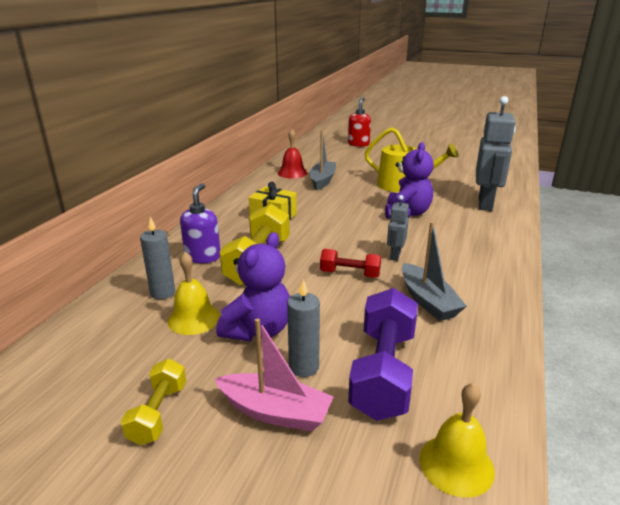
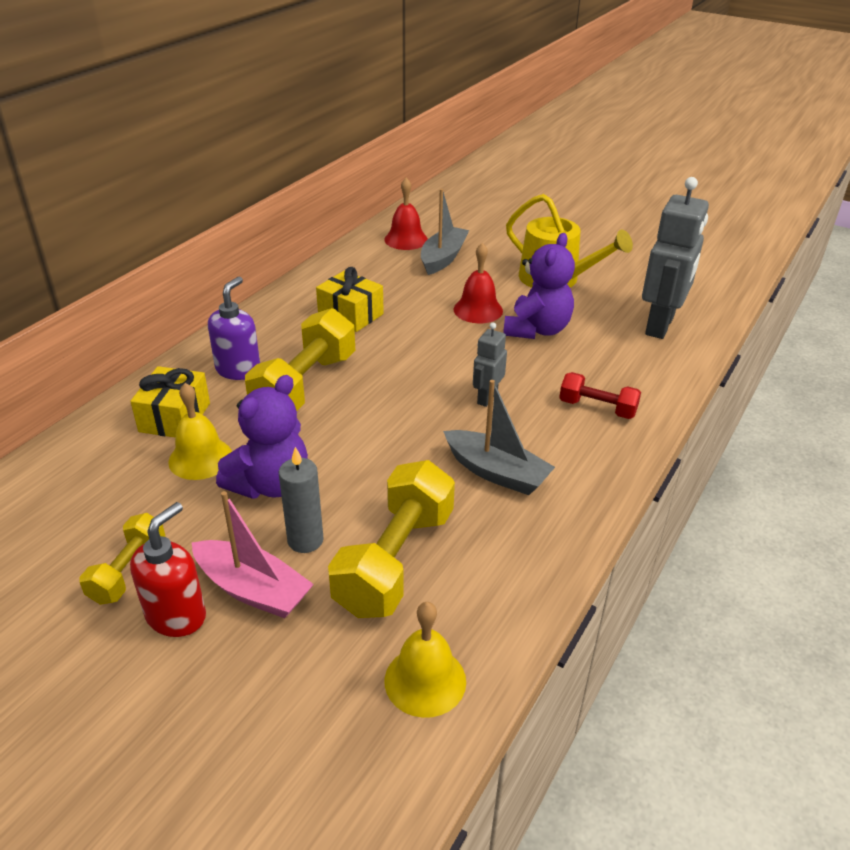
camera: 10 degrees right, 10 degrees up
(163, 293) = (175, 417): grey candle -> yellow gift
(350, 274) = (414, 419): red dumbbell -> red dumbbell (597, 408)
(358, 144) = (526, 192): red soap dispenser -> red soap dispenser (176, 615)
(361, 206) = (478, 310): none -> red bell
(383, 372) = (395, 561): purple dumbbell -> yellow dumbbell
(428, 301) = (496, 472): grey boat -> grey boat turned 45 degrees counterclockwise

